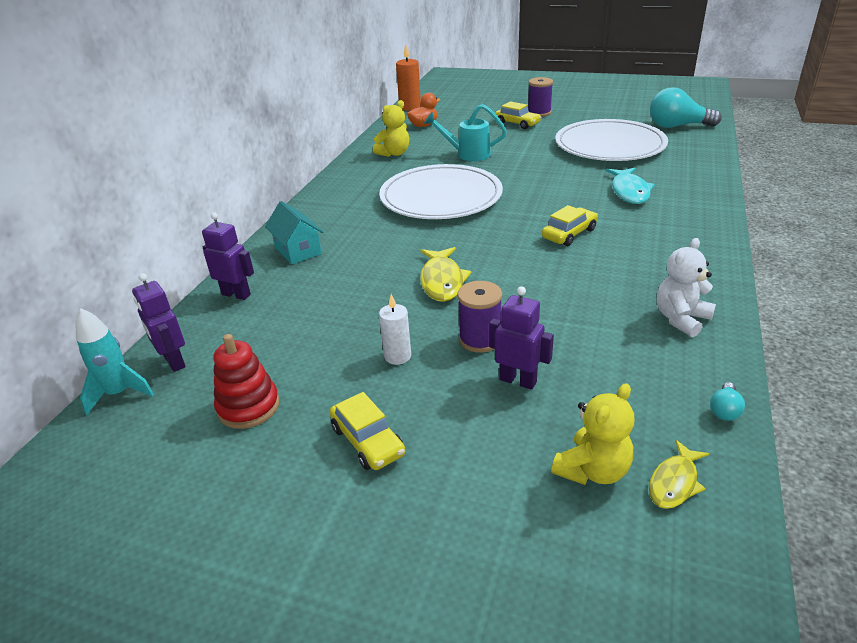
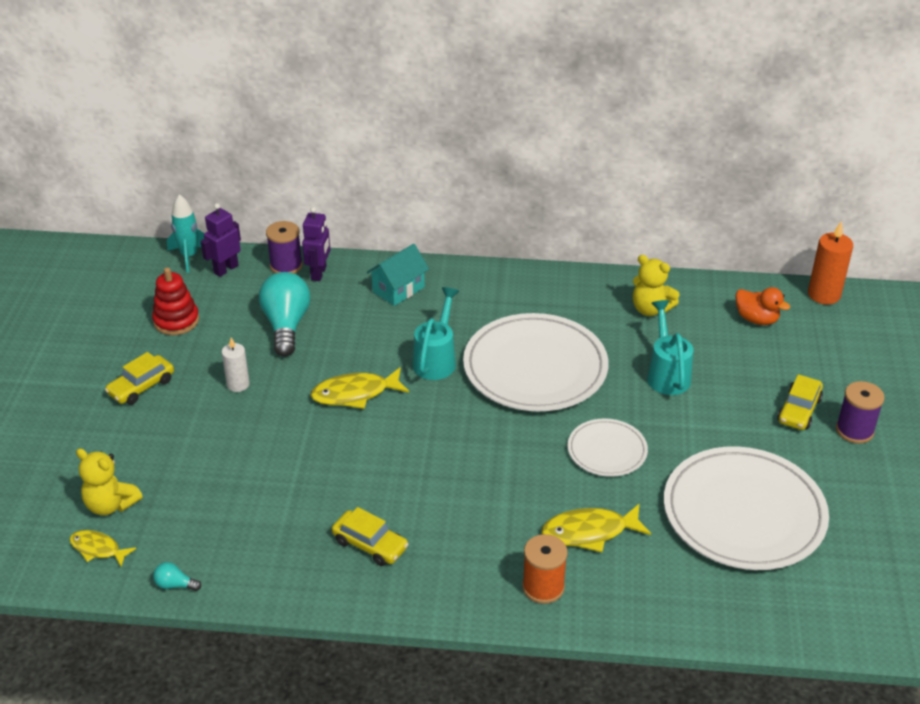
camera: 75 degrees right, 5 degrees up
(410, 237) = (436, 359): none -> turquoise watering can
(480, 339) = (263, 430): purple spool -> purple spool (286, 266)
(518, 380) = (209, 458): purple robot -> none
(544, 179) = (607, 450): none -> white plate
(569, 234) = (465, 479): yellow car -> yellow car (370, 544)
(629, 192) = (589, 532): turquoise fish -> yellow fish
(677, 126) = (856, 595): turquoise light bulb -> turquoise light bulb (286, 325)
(681, 319) = (305, 565): white teddy bear -> none
(688, 212) = (543, 587): none -> orange spool

